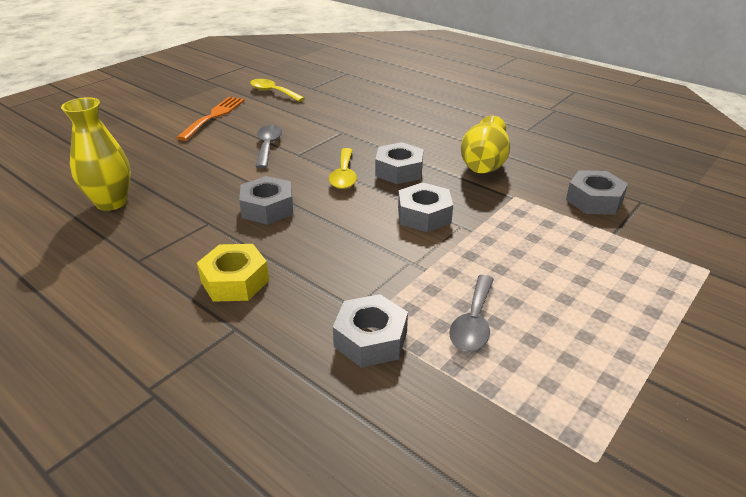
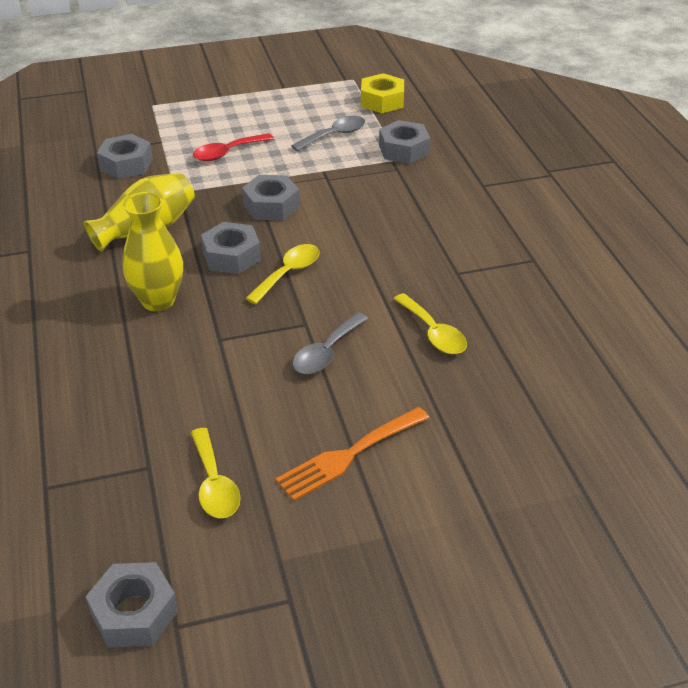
camera: 145 degrees left, 5 degrees up
(111, 202) = (542, 336): yellow vase -> yellow vase (158, 301)
(201, 178) = (433, 333): none -> yellow spoon
(235, 281) = (464, 213): yellow nut -> yellow nut (382, 101)
(268, 208) = (393, 266): grey nut -> grey nut (134, 613)
(540, 247) = (227, 153): none -> red spoon

